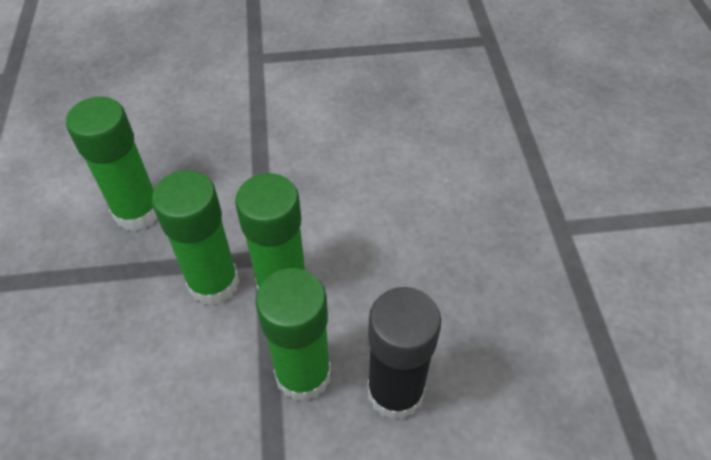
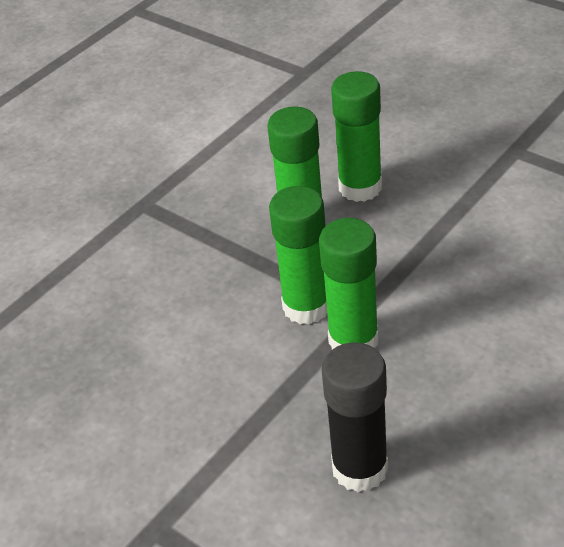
camera: 50 degrees right, 10 degrees down
(303, 375) = (306, 409): green glue stick -> green glue stick (360, 187)

